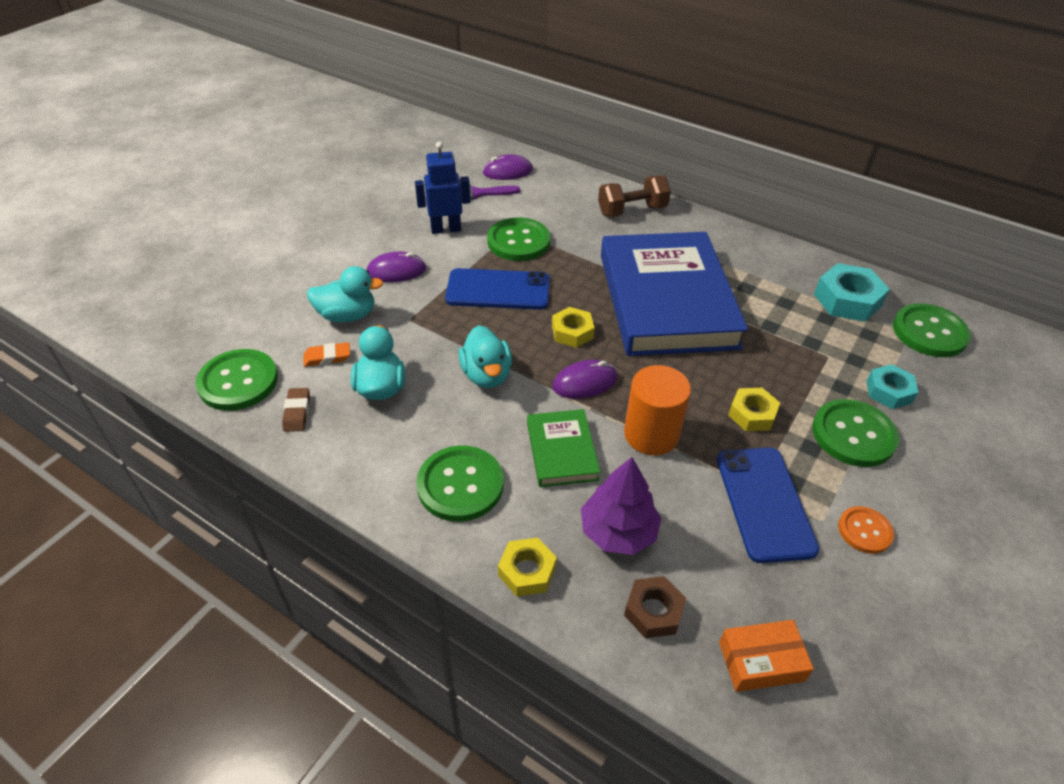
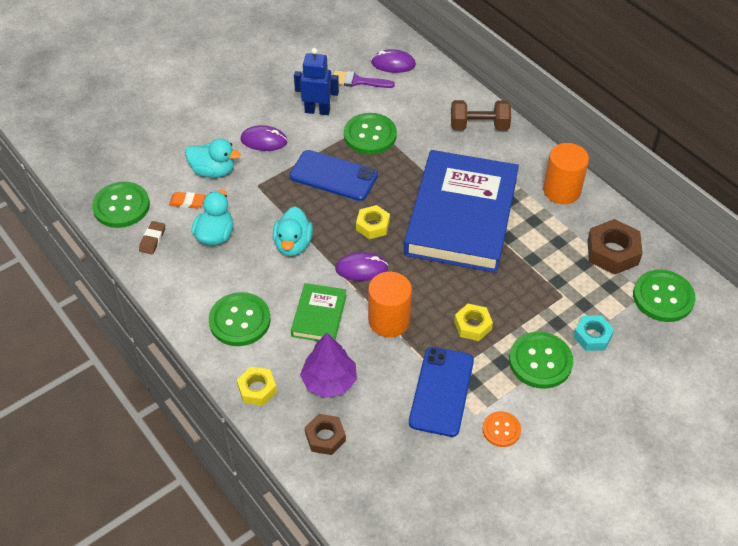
camera: 20 degrees right, 5 degrees up
(755, 253) = (561, 190): none -> orange cylinder
(761, 661) = (377, 487): orange box -> none
(847, 300) = (612, 252): turquoise nut -> brown nut

